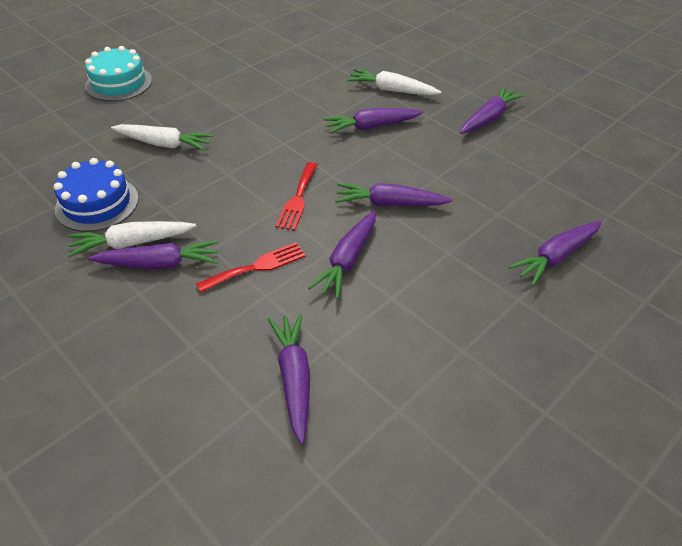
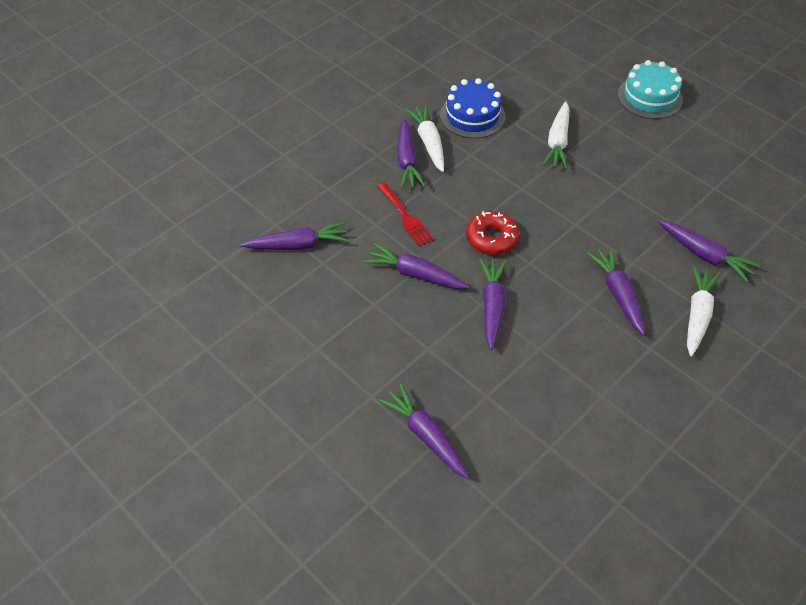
camera: 90 degrees right, 5 degrees up
(297, 199) = (492, 238): red fork -> red donut
(489, 118) = (661, 409): purple carrot -> purple carrot (704, 255)

